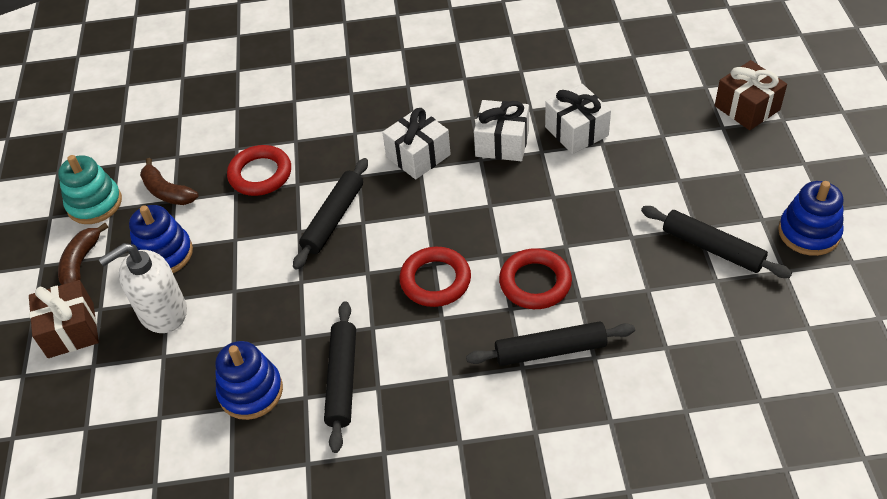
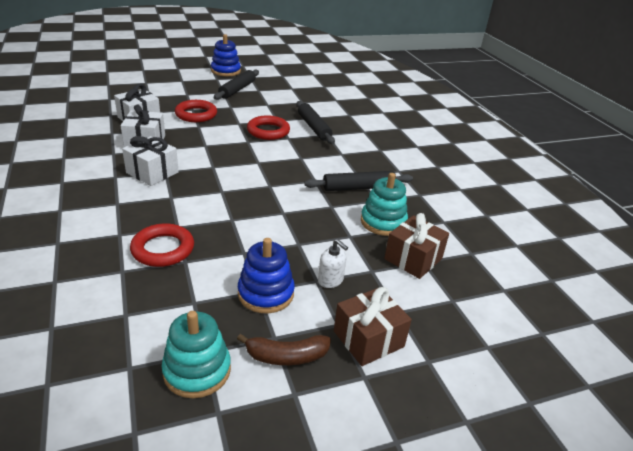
camera: 110 degrees left, 15 degrees down
(162, 312) = (330, 280): white soap dispenser -> white soap dispenser, size x0.54
(167, 192) = (181, 310): brown banana -> none
(251, 391) = (383, 222): blue stacking toy -> turquoise stacking toy
(333, 219) = (218, 204): black rolling pin -> none
(435, 280) = (272, 161): red ring -> red ring (196, 114)
(747, 108) = (131, 76): brown gift -> brown gift (413, 259)

